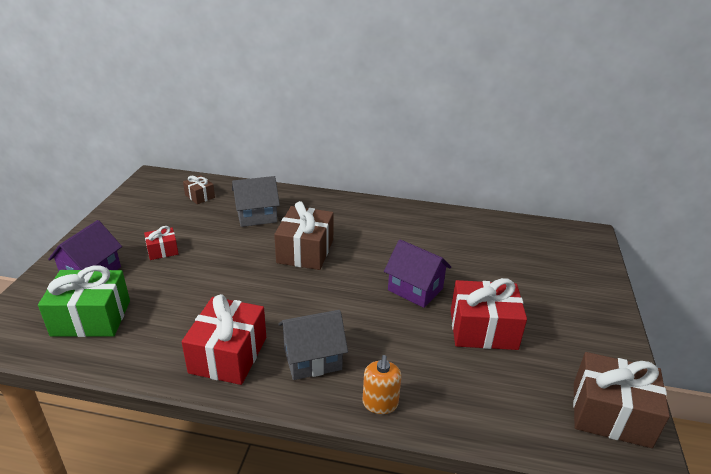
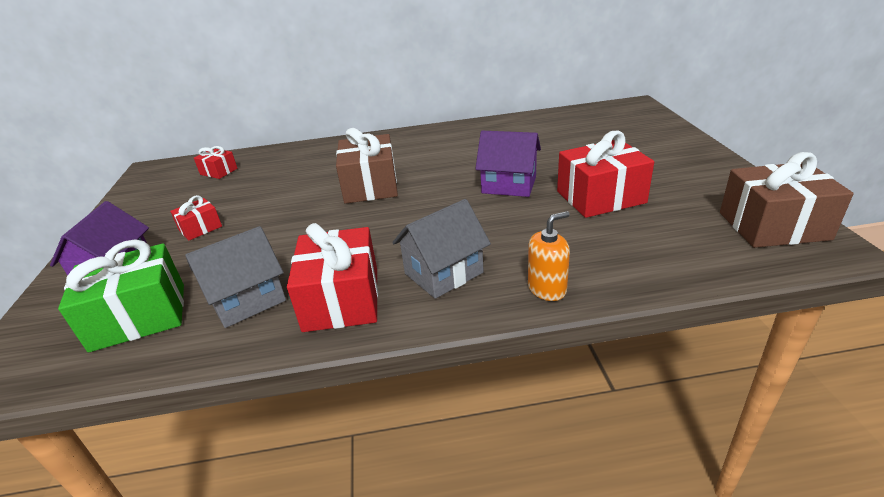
camera: 15 degrees left, 0 degrees up
(200, 196) = (218, 171): brown gift -> red gift
(257, 216) = (296, 171): grey house -> grey house (247, 300)
(380, 403) = (547, 289): orange soap dispenser -> orange soap dispenser turned 105 degrees counterclockwise

